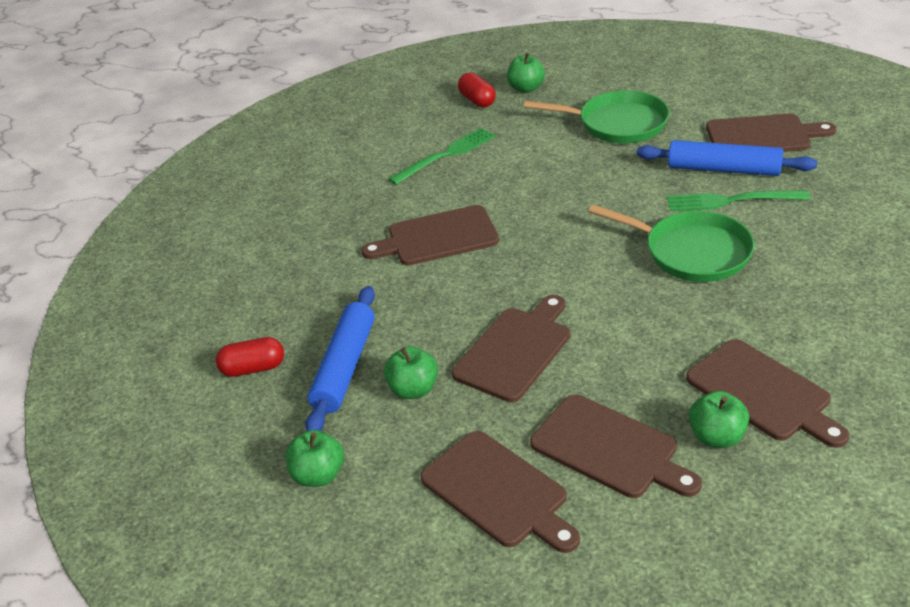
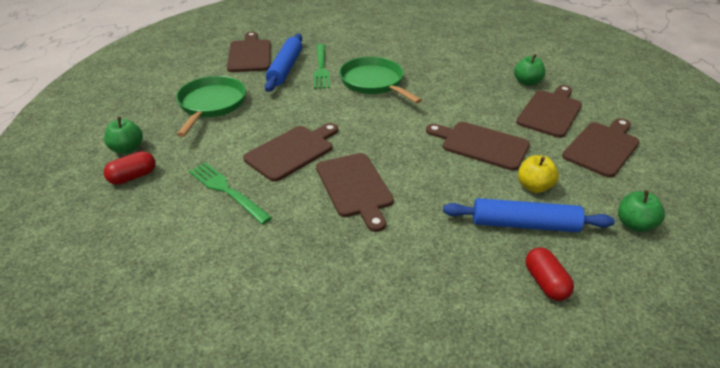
camera: 100 degrees left, 0 degrees up
(413, 389) = (534, 186): green apple -> yellow apple
(691, 252) = (374, 82): green pan -> green pan turned 60 degrees counterclockwise
(762, 393) = (490, 69): brown cutting board -> brown cutting board (292, 151)

